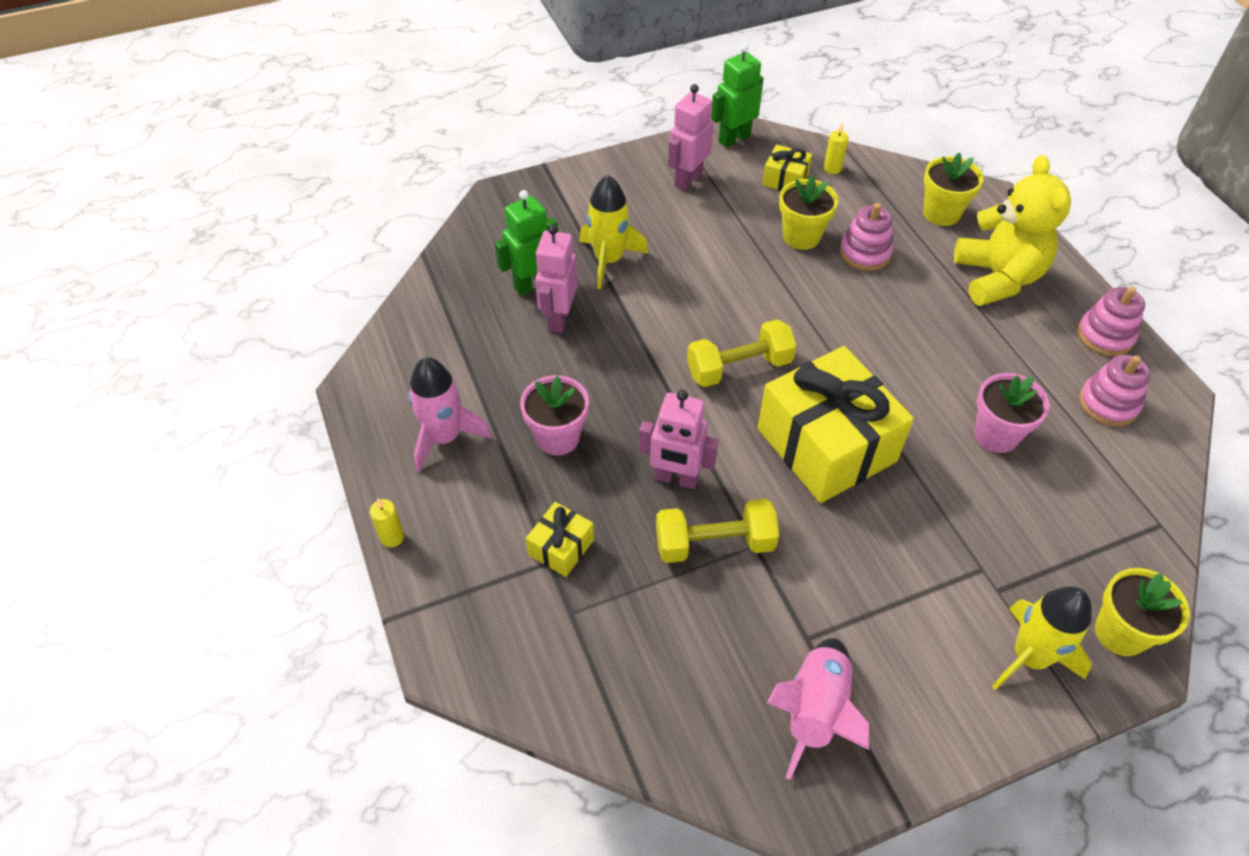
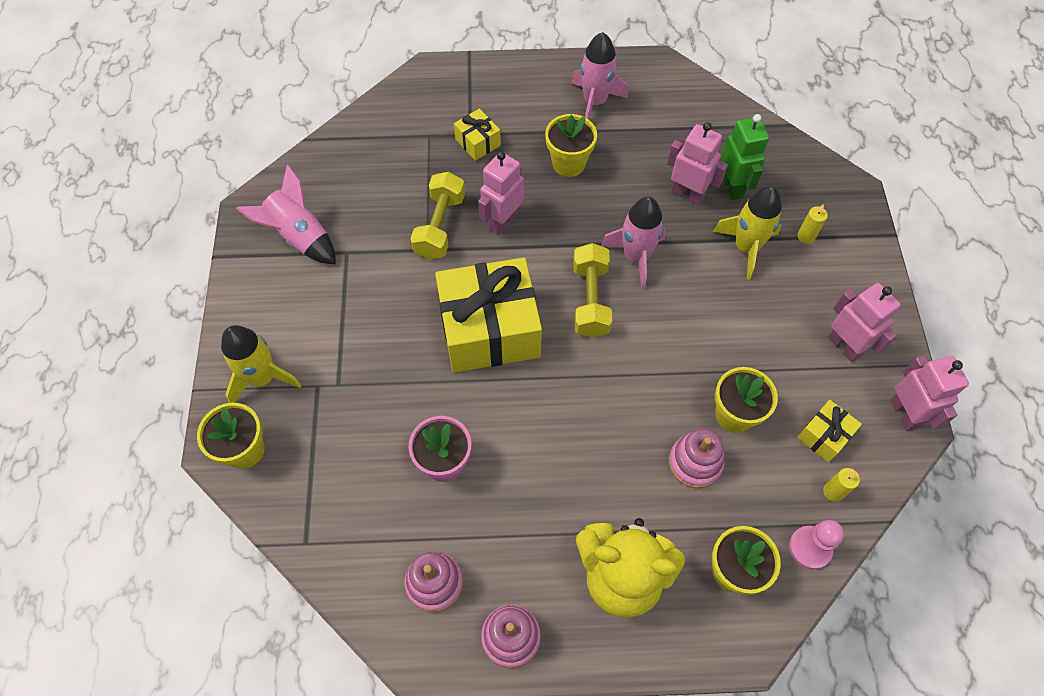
camera: 110 degrees right, 10 degrees up
(392, 537) = (525, 62): yellow candle -> yellow candle (806, 236)
(557, 437) = (568, 163): pink flower pot -> yellow flower pot
(665, 343) = (635, 257): none -> pink rocket
(734, 138) = (904, 413): green robot -> pink robot
(889, 175) = (810, 548): none -> pink pawn

